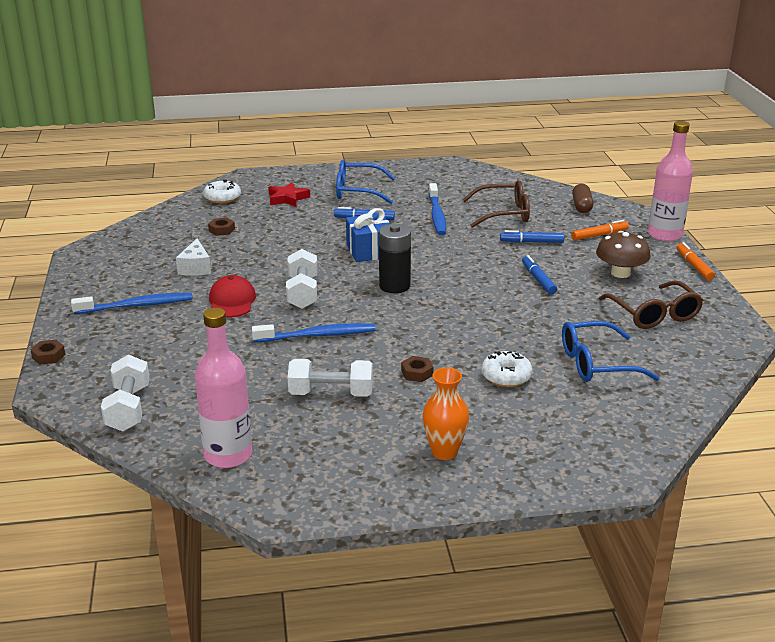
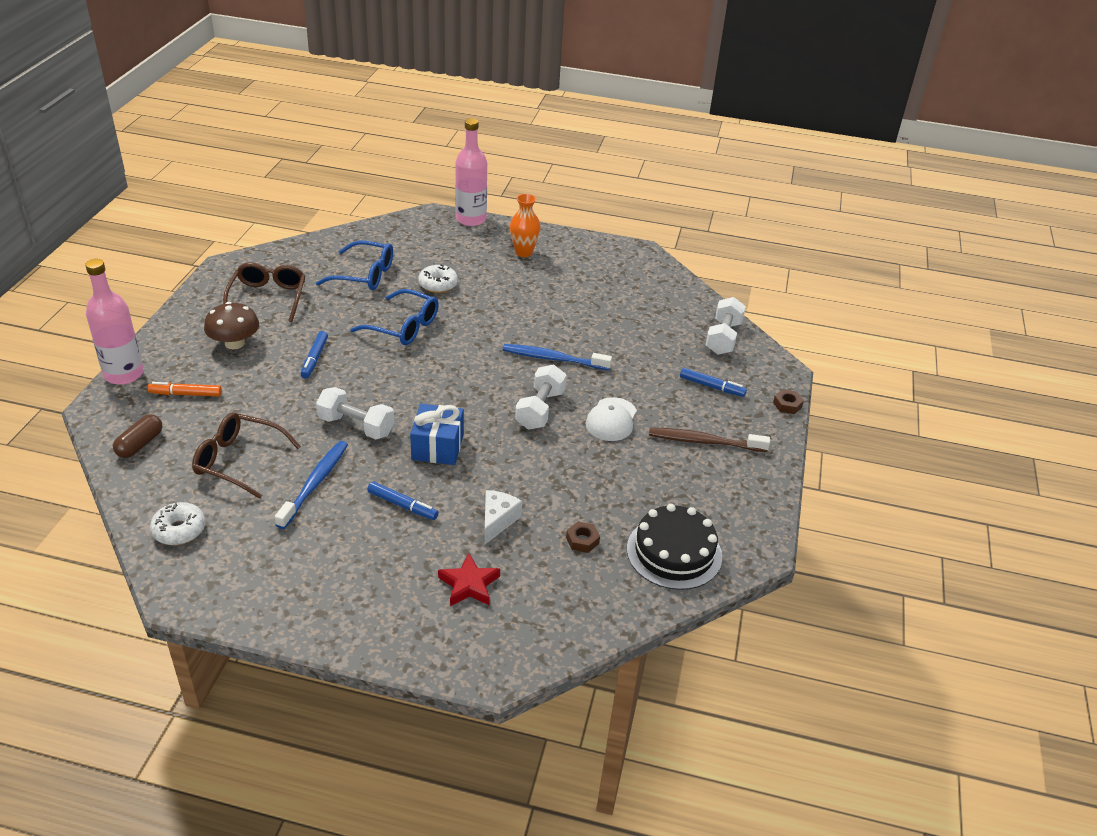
camera: 160 degrees left, 10 degrees up
(136, 306) = (704, 442): blue toothbrush -> brown toothbrush
(150, 238) = (674, 552): none -> black cake
(196, 268) = (633, 479): white cheese -> white cheese (497, 521)
(222, 198) = (556, 618): white donut -> white donut (179, 530)
(228, 455) = (660, 287): pink bottle -> pink bottle (471, 219)
(232, 301) = (611, 420): red cap -> white cap
(331, 393) = (571, 308): white dumbbell -> white dumbbell (356, 426)
(357, 191) = (367, 570): blue glasses -> blue glasses (403, 327)
(394, 286) = (449, 391): black battery -> none
(417, 373) = (499, 305): brown nut -> none
(531, 242) = (263, 406): blue marker -> blue marker (712, 386)
(694, 266) = (161, 330): orange marker -> none

